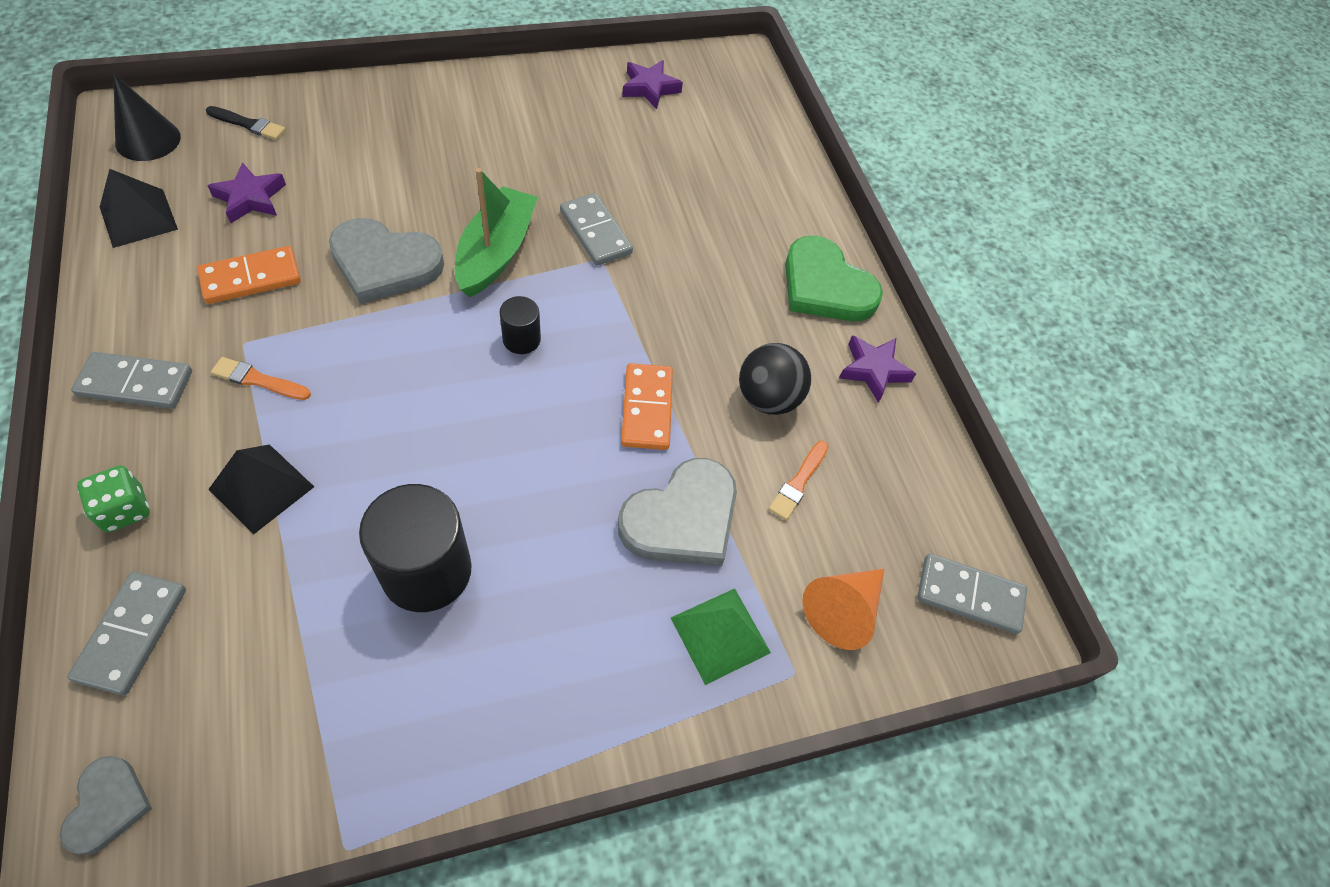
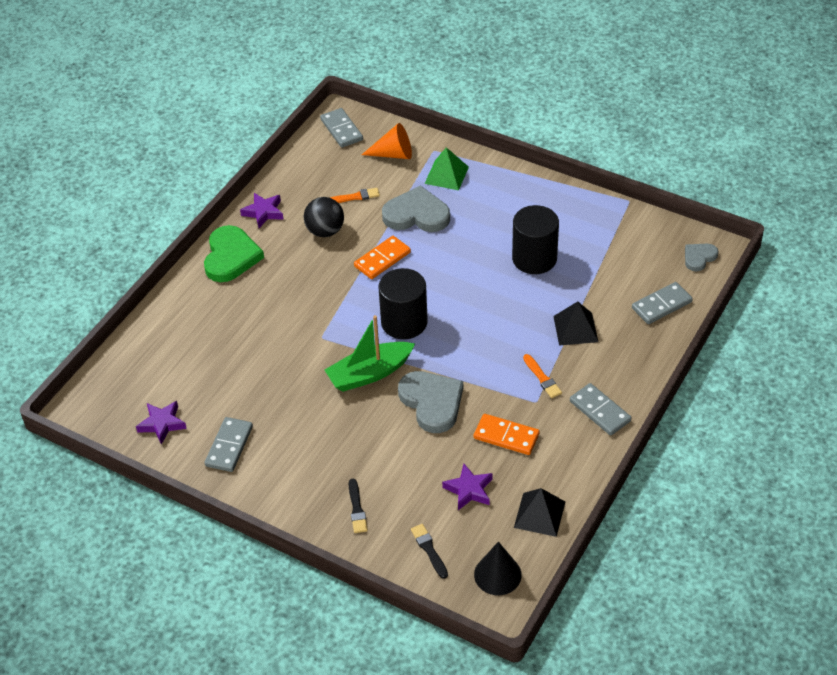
camera: 125 degrees left, 10 degrees down
(125, 509) = (638, 354): green dice -> none
(364, 120) = (357, 509): none -> black brush
(521, 339) = (404, 322): black cylinder -> black cylinder, size x1.99
(595, 232) = (306, 353): grey domino -> grey domino (229, 446)

